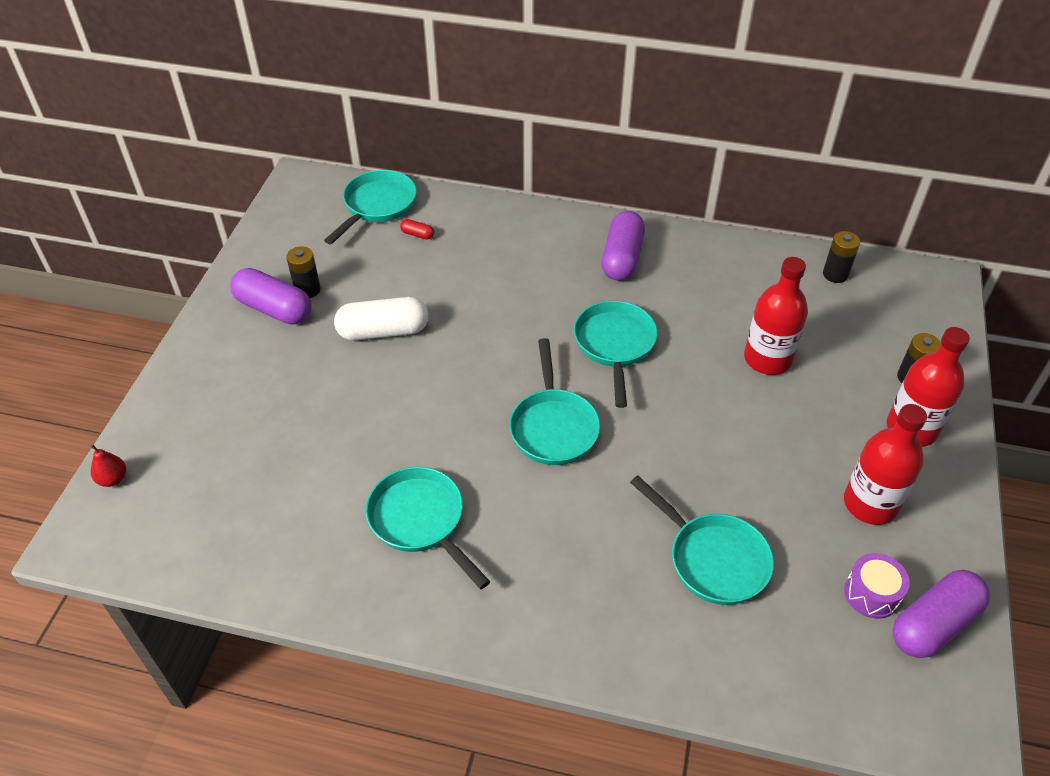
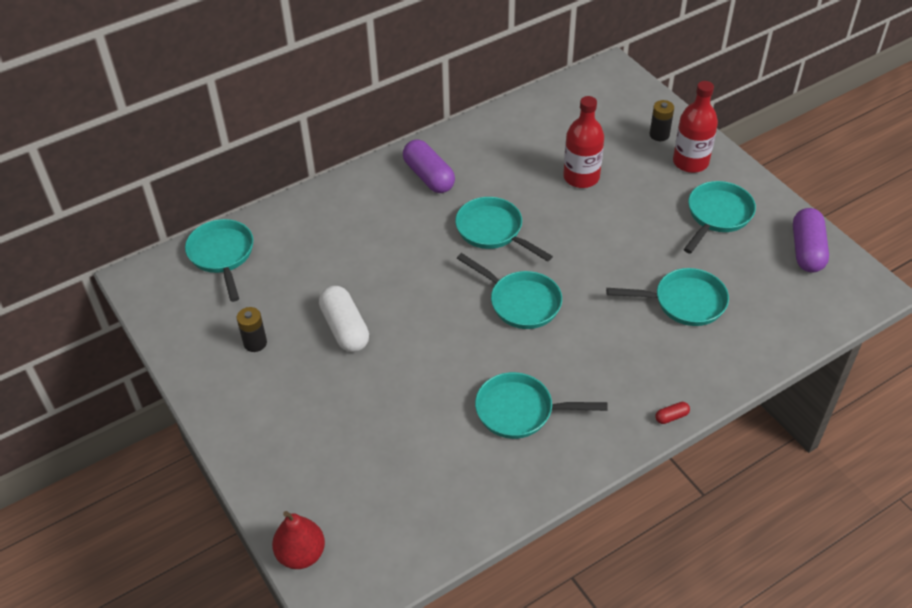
camera: 45 degrees left, 0 degrees up
(113, 479) = (301, 554): red pear -> red pear, size x1.73
(274, 309) = (250, 372): purple capsule -> none
(383, 331) = (345, 328): white capsule -> white capsule turned 60 degrees counterclockwise
(417, 234) = (278, 254): red capsule -> red capsule (671, 417)
(835, 274) = (556, 103): black battery -> none
(870, 504) = (717, 215): red bottle -> turquoise pan
(871, 594) = (768, 258): purple drum -> none

